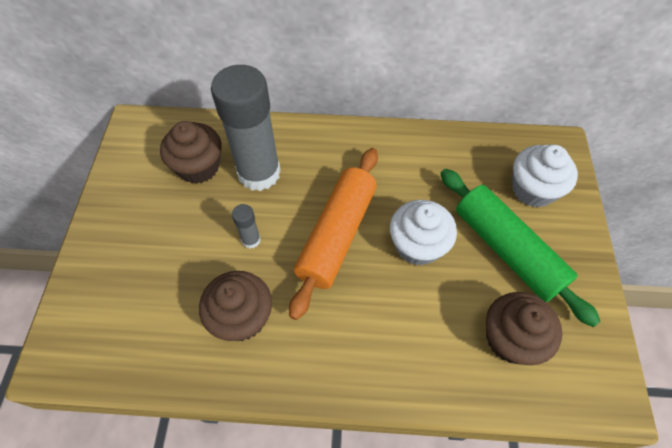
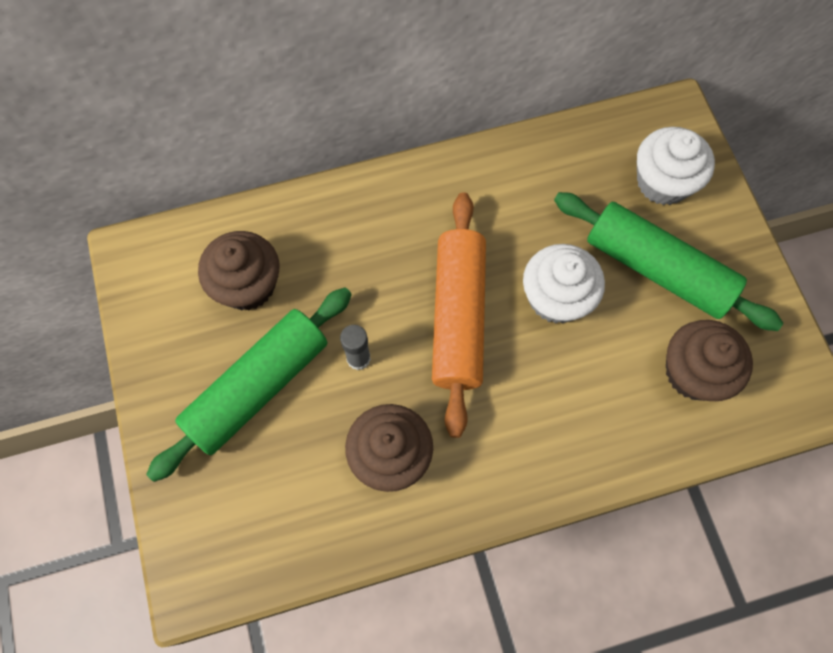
camera: 20 degrees left, 10 degrees up
(171, 235) = (258, 387): none -> green rolling pin
(259, 173) = (328, 268): grey glue stick -> none

